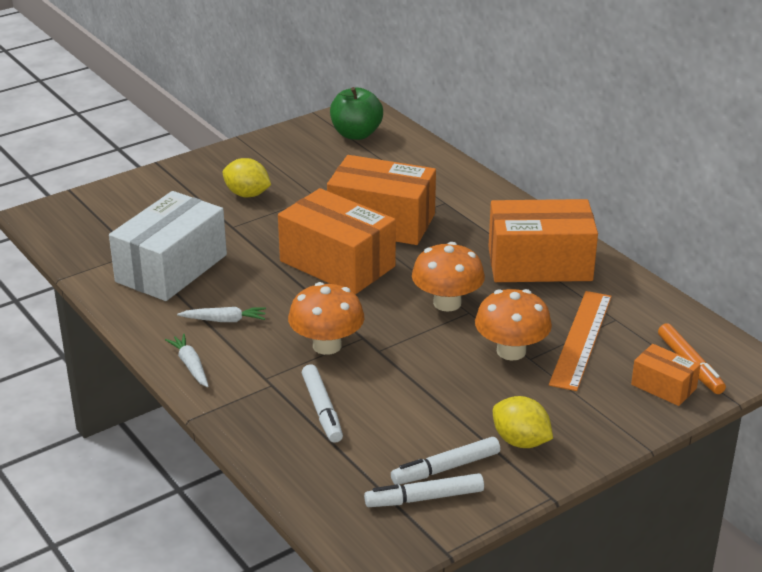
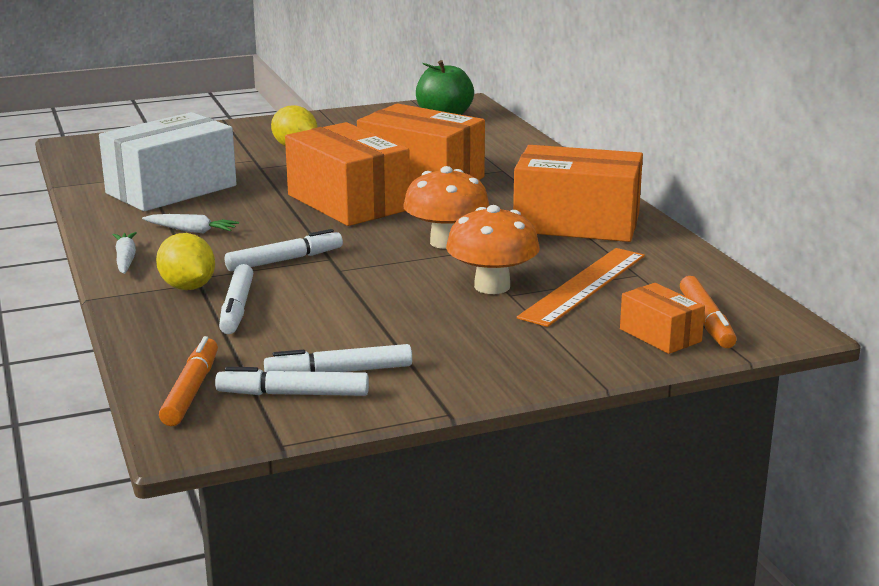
camera: 15 degrees right, 10 degrees down
(327, 345) = (285, 260): orange mushroom -> white marker
(344, 509) = (191, 391): none -> orange marker
(520, 441) = (447, 360): yellow lemon -> yellow lemon (188, 287)

